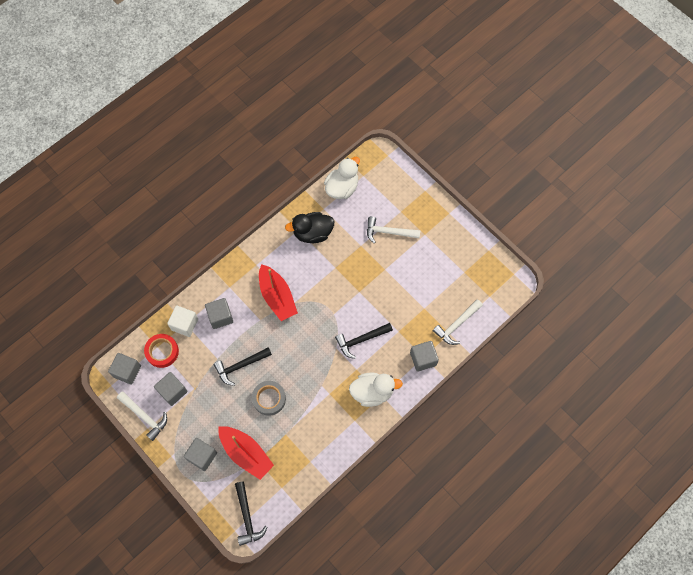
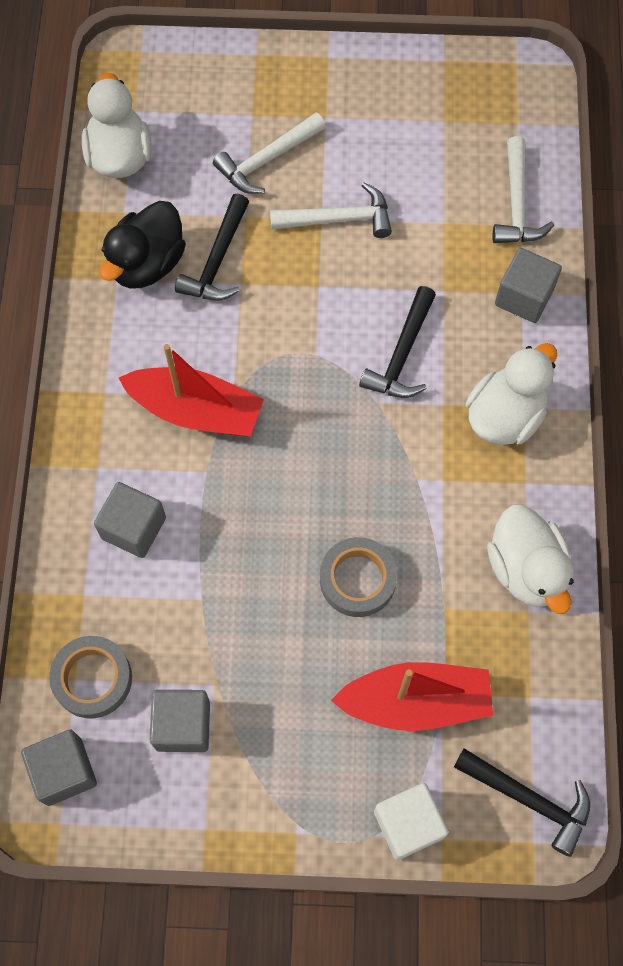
camera: 45 degrees left, 0 degrees up
(144, 416) = (178, 815): white hammer -> white hammer (338, 219)
(162, 352) = (92, 679): red tape -> grey tape
(184, 324) = (84, 597): white cube -> white cube (408, 824)
(202, 456) = (349, 779): grey cube -> none
(240, 366) = (254, 573): black hammer -> black hammer (217, 260)
(324, 448) = (526, 569): none -> white duck

